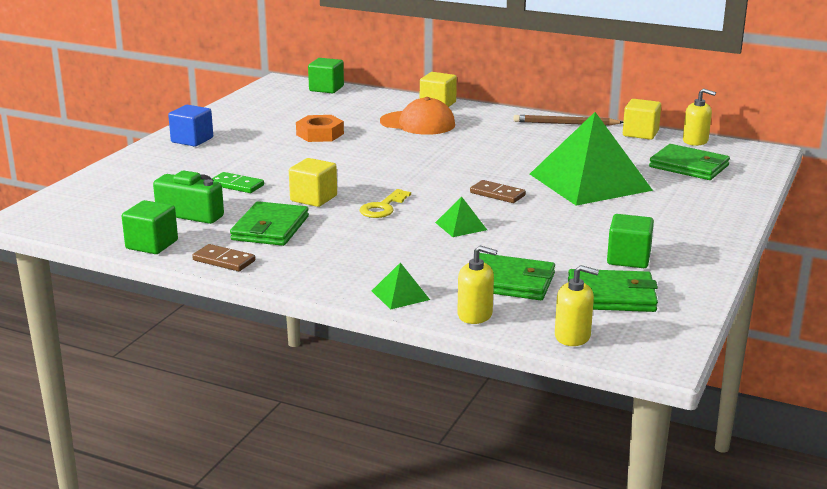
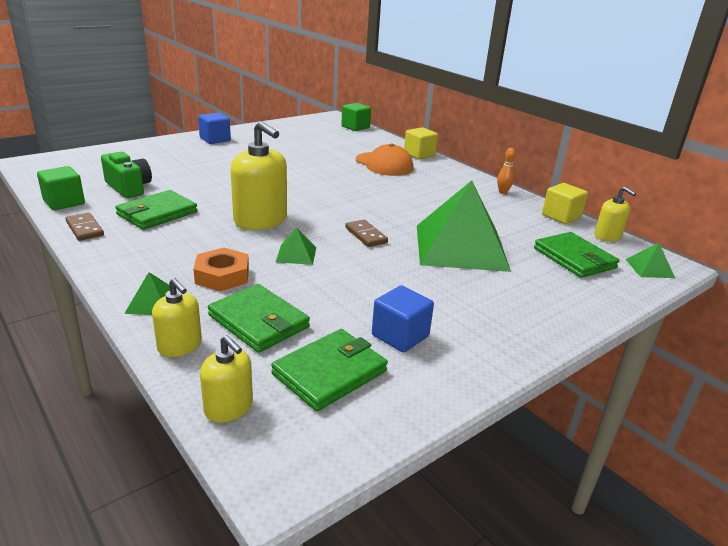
camera: 25 degrees right, 5 degrees up
(237, 185) = (190, 176): green domino -> none
(313, 198) = (223, 199): yellow cube -> none
(320, 134) = (303, 155): orange nut -> orange nut (222, 275)
(383, 207) = (260, 221): yellow key -> yellow soap dispenser
(565, 124) = (503, 192): brown pencil -> orange bowling pin
(611, 296) = (330, 372): green wallet -> green wallet turned 75 degrees counterclockwise
(628, 259) = (400, 336): green cube -> blue cube
(752, 159) = (649, 268): none -> green pyramid

